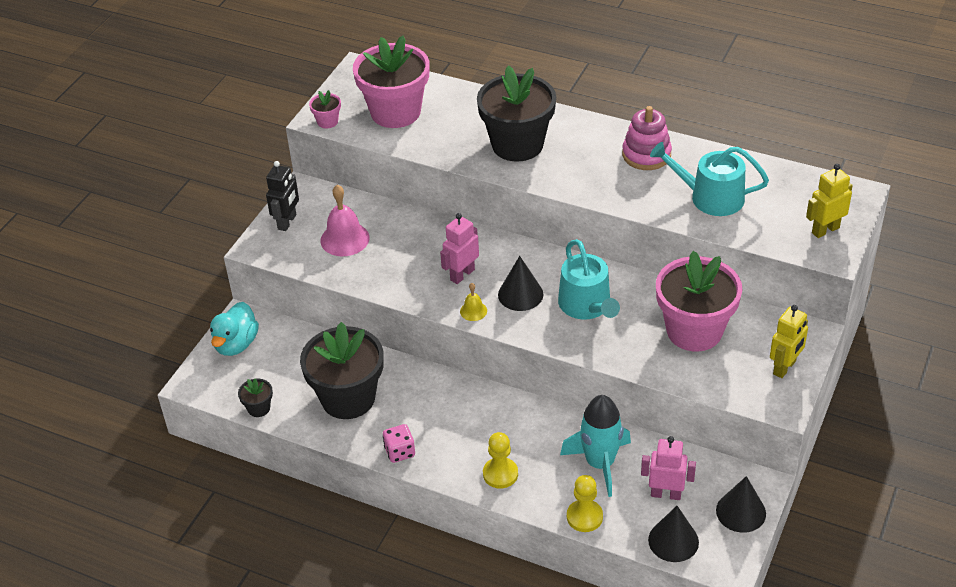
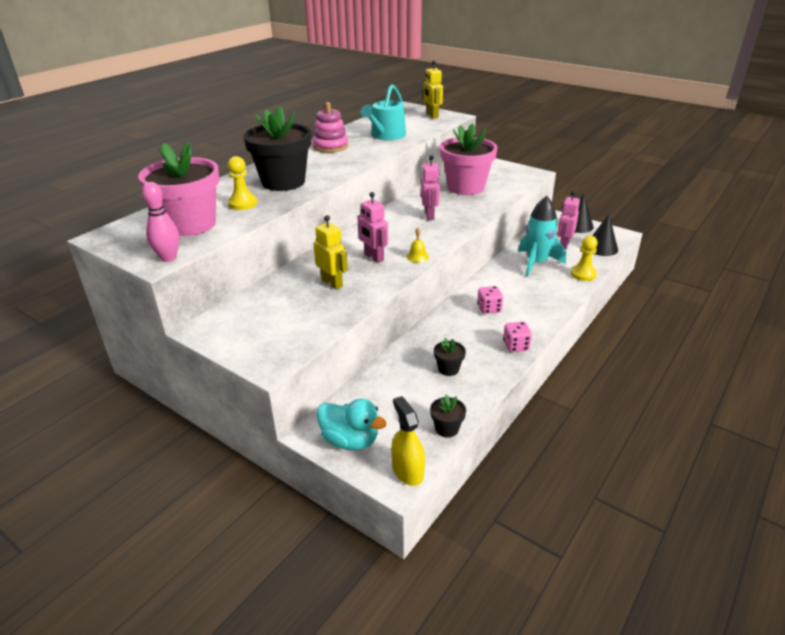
camera: 80 degrees left, 10 degrees down
(204, 389) = (407, 470): none -> yellow spray bottle
(287, 222) = (245, 342): black robot -> none
(327, 121) = (168, 258): pink flower pot -> pink bowling pin
(345, 239) = (294, 309): pink bell -> none
(348, 398) = (448, 369): black flower pot -> black flower pot, size x0.42
(471, 421) = (489, 309): none -> pink dice
(500, 474) = (543, 302): yellow pawn -> yellow pawn (243, 203)
(520, 294) = (407, 237): black cone -> none
(587, 306) = (429, 215): turquoise watering can -> pink robot
(785, 367) = (503, 169): yellow robot -> yellow robot (332, 283)

